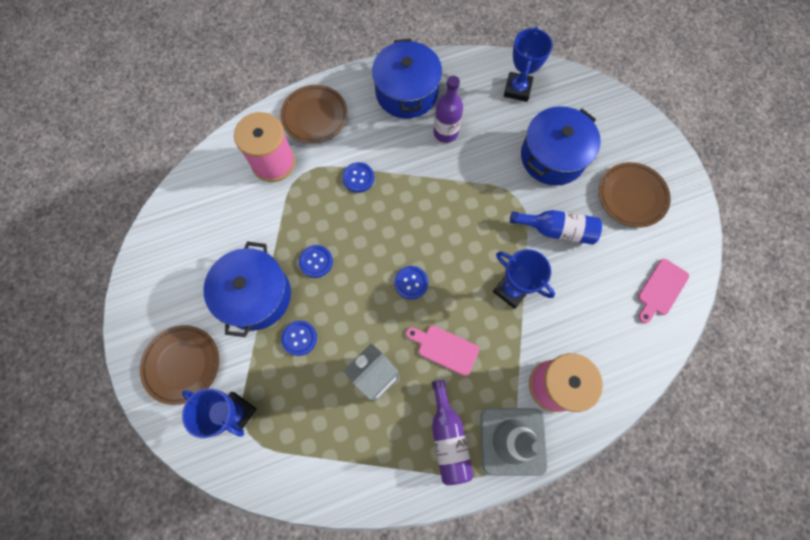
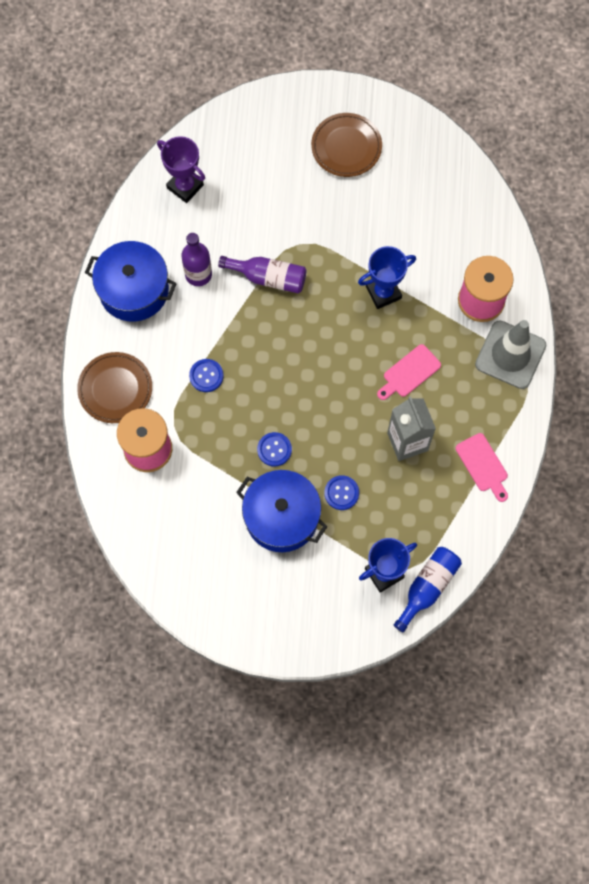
camera: 65 degrees left, 0 degrees up
(182, 364) = (317, 606): brown plate -> none
(411, 283) = (336, 374): blue button -> none
(448, 437) = (484, 404): purple bottle -> purple bottle (268, 277)
(517, 89) = (185, 186): blue trophy -> purple trophy
(552, 157) = (273, 192): blue pot -> none
(557, 230) = (347, 226): blue bottle -> blue bottle (427, 587)
(661, 289) = (441, 172): pink cutting board -> pink cutting board (483, 465)

